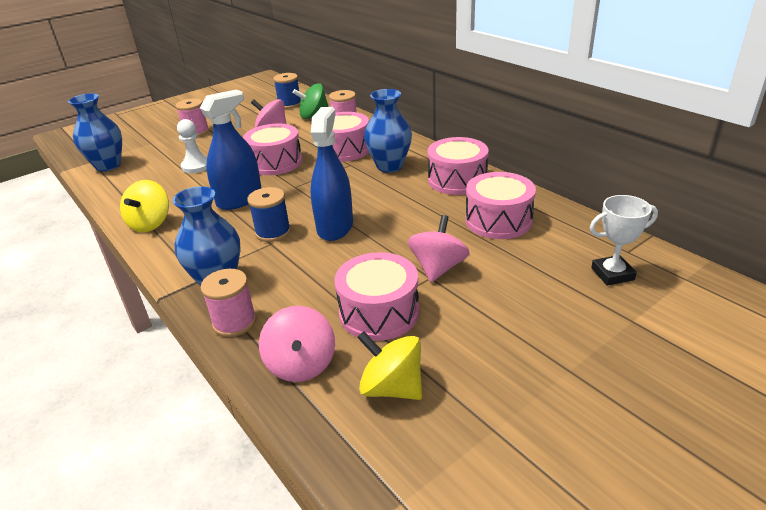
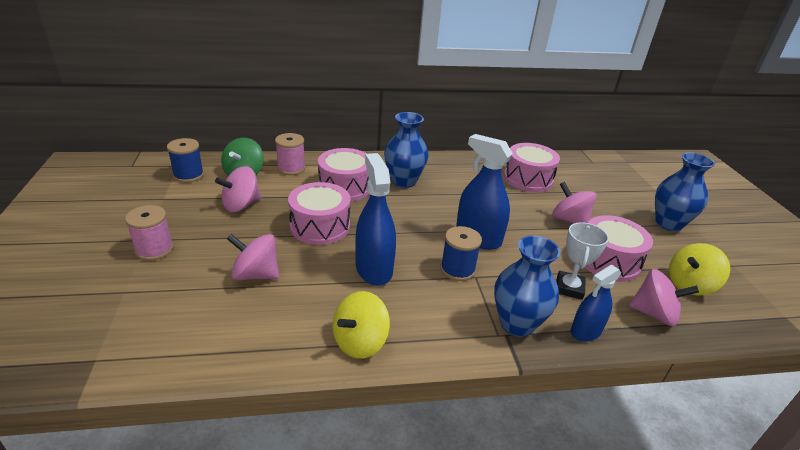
camera: 65 degrees left, 0 degrees up
(108, 165) = (138, 346): blue vase -> blue vase (668, 223)
(150, 223) = (360, 342): yellow spinning top -> yellow spinning top turned 90 degrees clockwise
(196, 166) = (256, 274): white pawn -> pink spinning top
(234, 322) = (586, 331): pink spool -> blue spray bottle
(457, 180) = (458, 168): pink drum -> none
(612, 274) = (612, 175): white trophy -> white trophy (569, 288)

